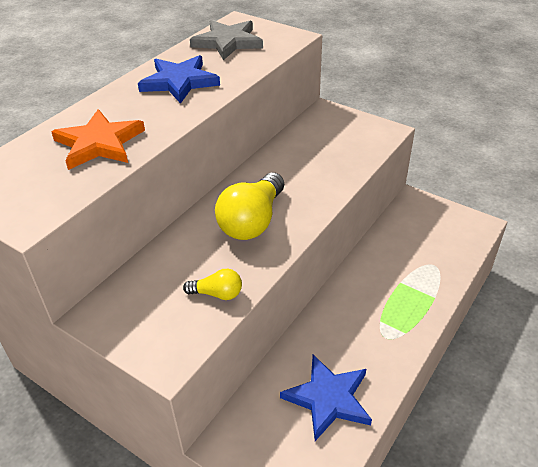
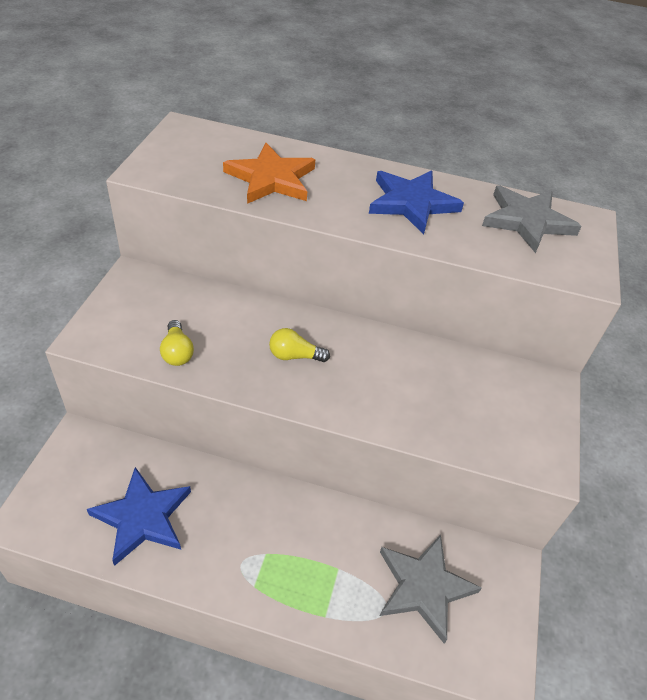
camera: 65 degrees right, 5 degrees up
(252, 221) = (294, 356): yellow light bulb -> yellow light bulb, size x0.50
(421, 242) = (424, 587): none -> grey star

